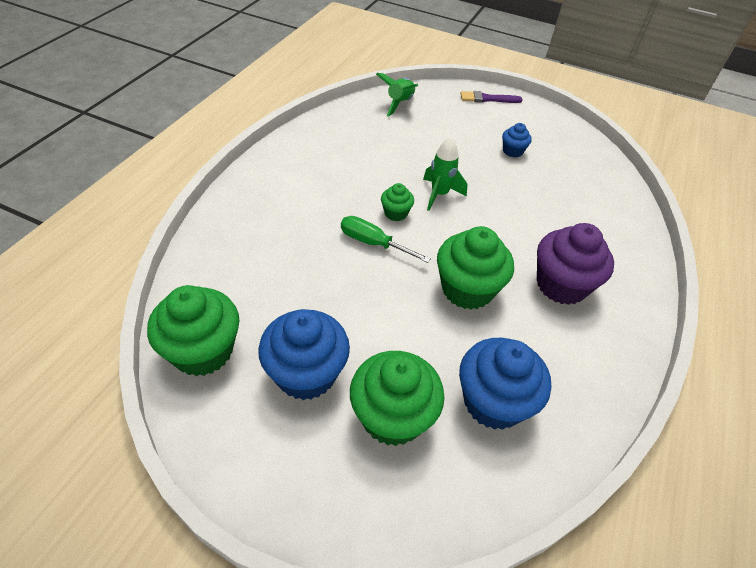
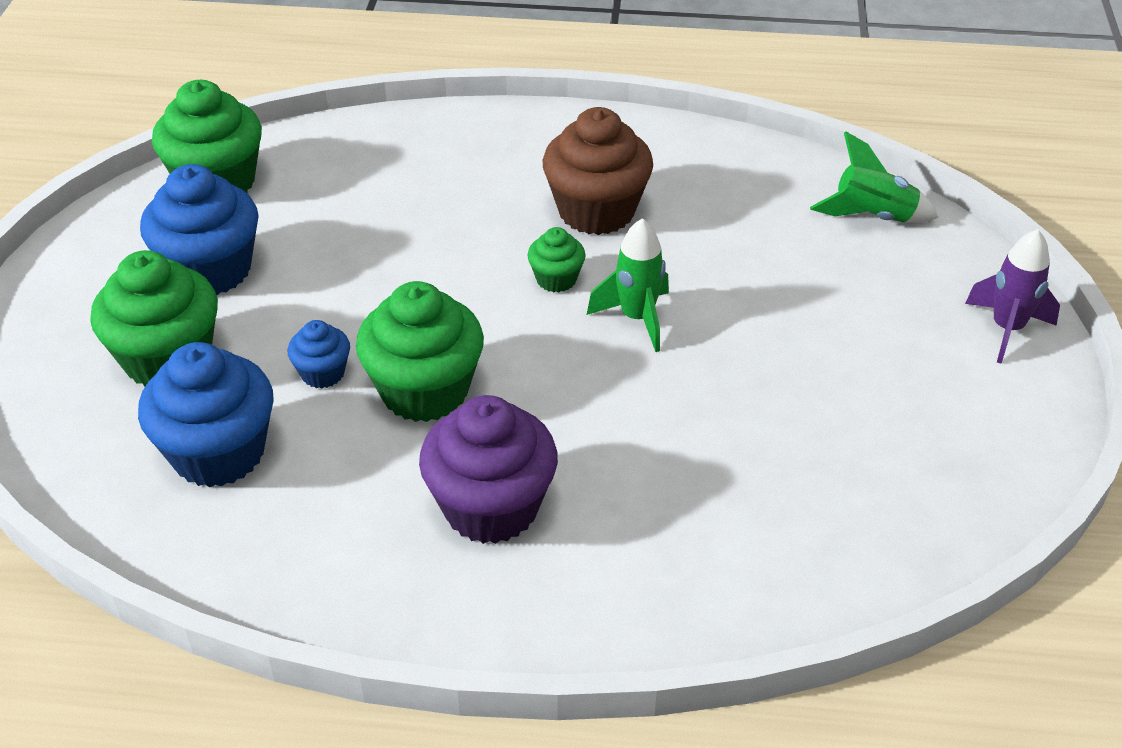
camera: 75 degrees right, 5 degrees down
(346, 182) = (596, 211): none -> brown cupcake
(373, 243) = (473, 272): green screwdriver -> none
(487, 99) = (1006, 329): purple brush -> purple rocket
(512, 151) = (844, 393): blue cupcake -> blue cupcake (323, 373)

